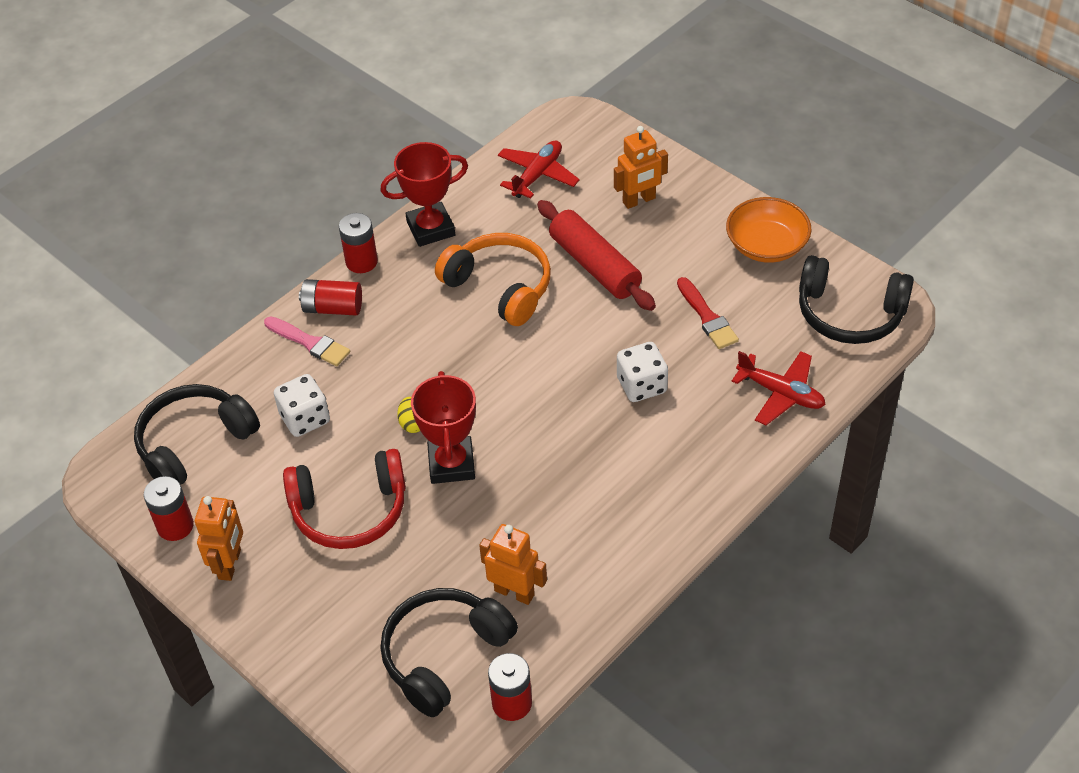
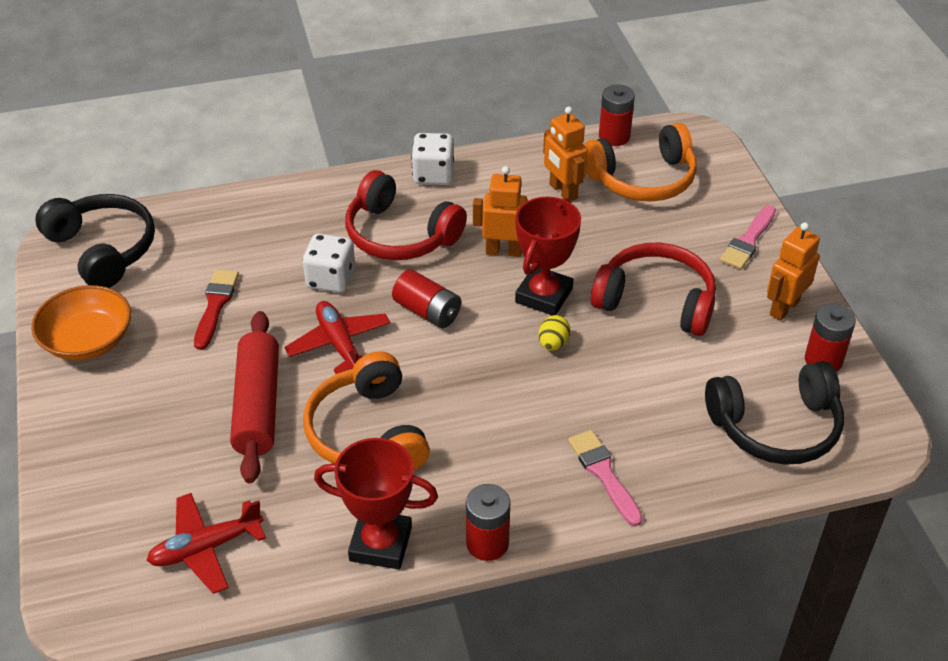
camera: 150 degrees left, 5 degrees down
(296, 628) = (748, 241): none -> pink brush
(305, 419) = (652, 397): white dice -> white dice (433, 174)
(333, 308) = (555, 502): red battery -> red battery (427, 311)
(444, 655) = (643, 179): black headphones -> orange headphones
(624, 458) = (400, 235): none -> red headphones
(639, 200) = (140, 453): orange robot -> orange robot (504, 251)
(780, 393) = (232, 221): red plane -> red plane (339, 344)

